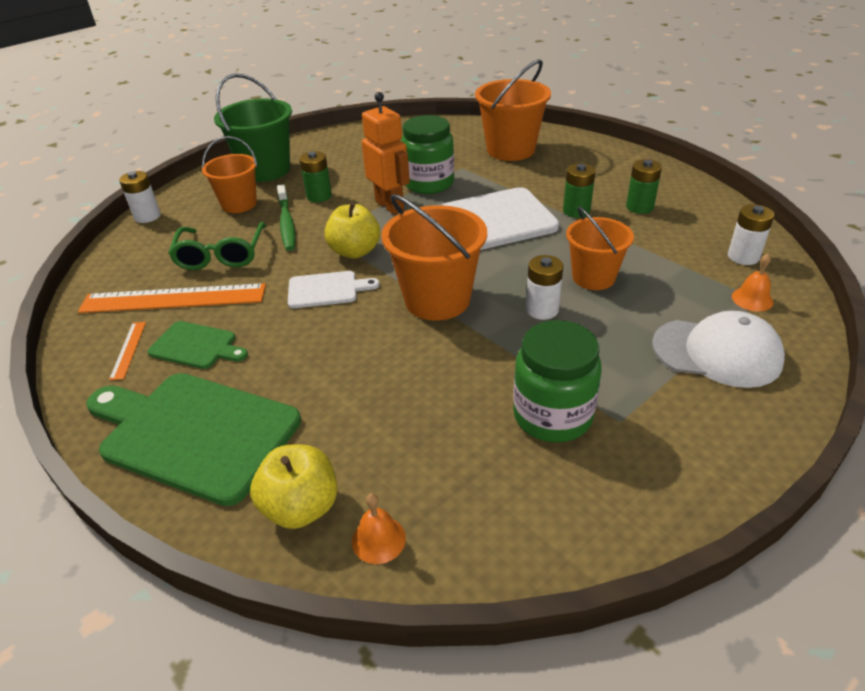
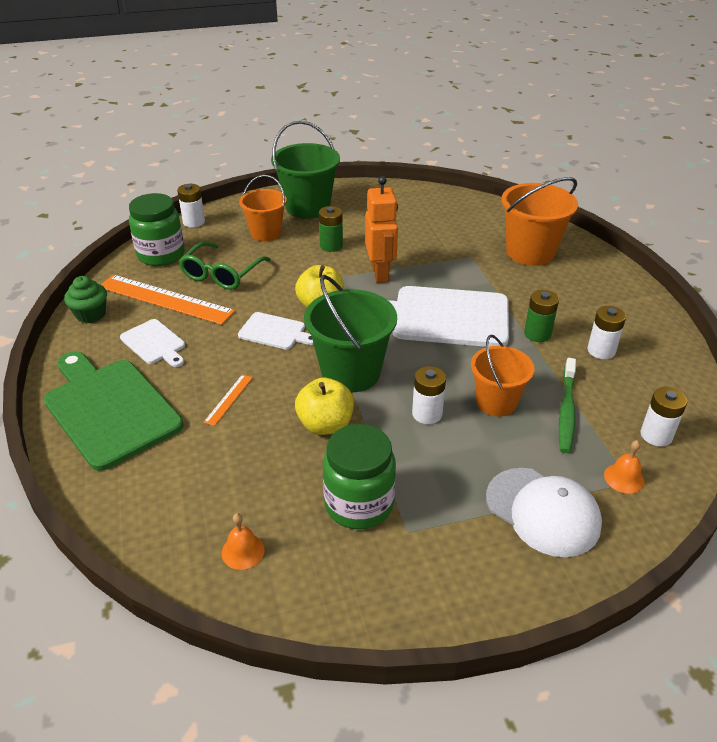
camera: 25 degrees right, 0 degrees up
(90, 343) = (91, 314): none -> green cupcake
(128, 350) = (110, 329): orange ruler -> orange ruler (228, 399)
(196, 346) = (154, 343): green cutting board -> white cutting board
(286, 223) = (288, 262): green toothbrush -> green toothbrush (566, 410)
(301, 507) = (137, 491): yellow apple -> yellow apple (325, 424)
(378, 539) = (167, 537): orange bell -> orange bell (243, 551)
(429, 183) = (429, 263): green jar -> green jar (161, 255)
(437, 300) = (351, 372): orange bucket -> green bucket
(639, 207) = (601, 351): green battery -> white battery

